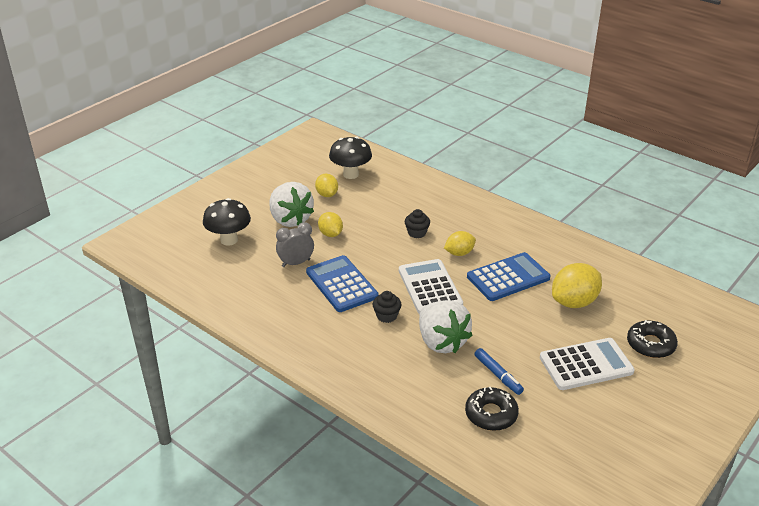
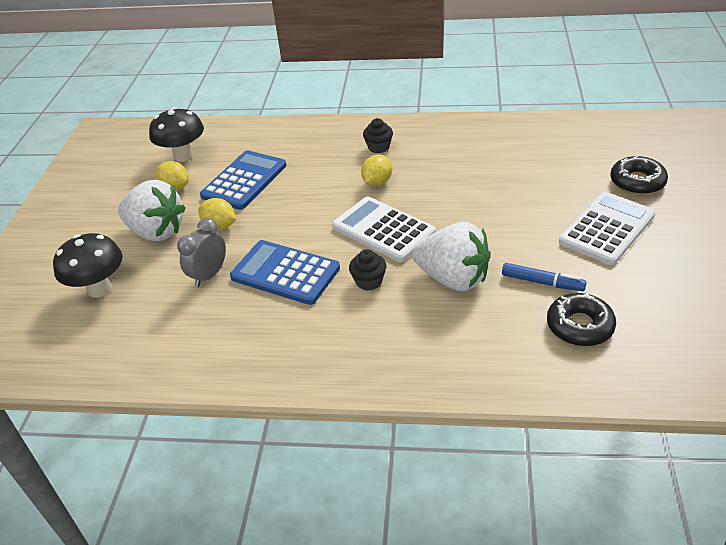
camera: 30 degrees left, 5 degrees up
(417, 233) = (314, 182): black cupcake -> black cupcake (378, 147)
(508, 277) = (449, 183): blue calculator -> blue calculator (244, 181)
(574, 302) = (532, 177): yellow lemon -> none

